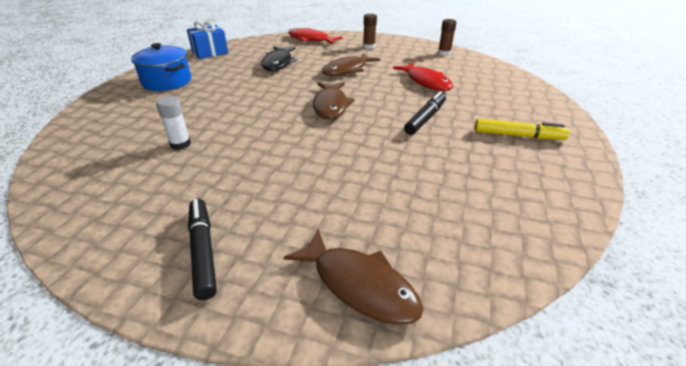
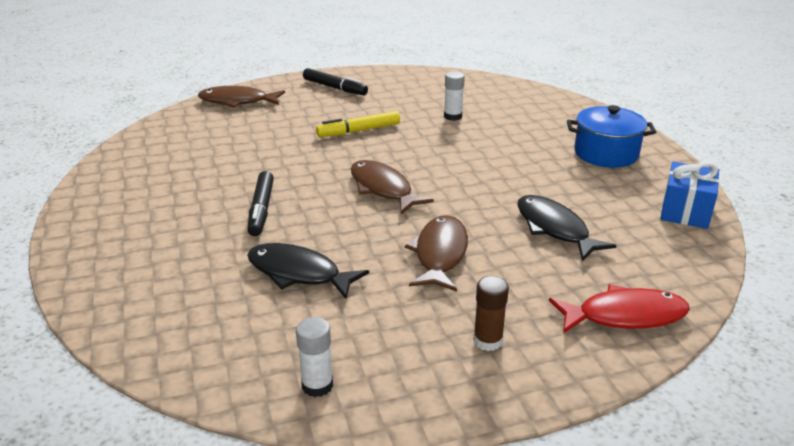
camera: 145 degrees right, 5 degrees down
(426, 82) = (298, 273): red fish -> black fish
(444, 53) = (317, 385): brown glue stick -> white glue stick
(518, 136) = (144, 223): yellow marker -> yellow marker (359, 131)

